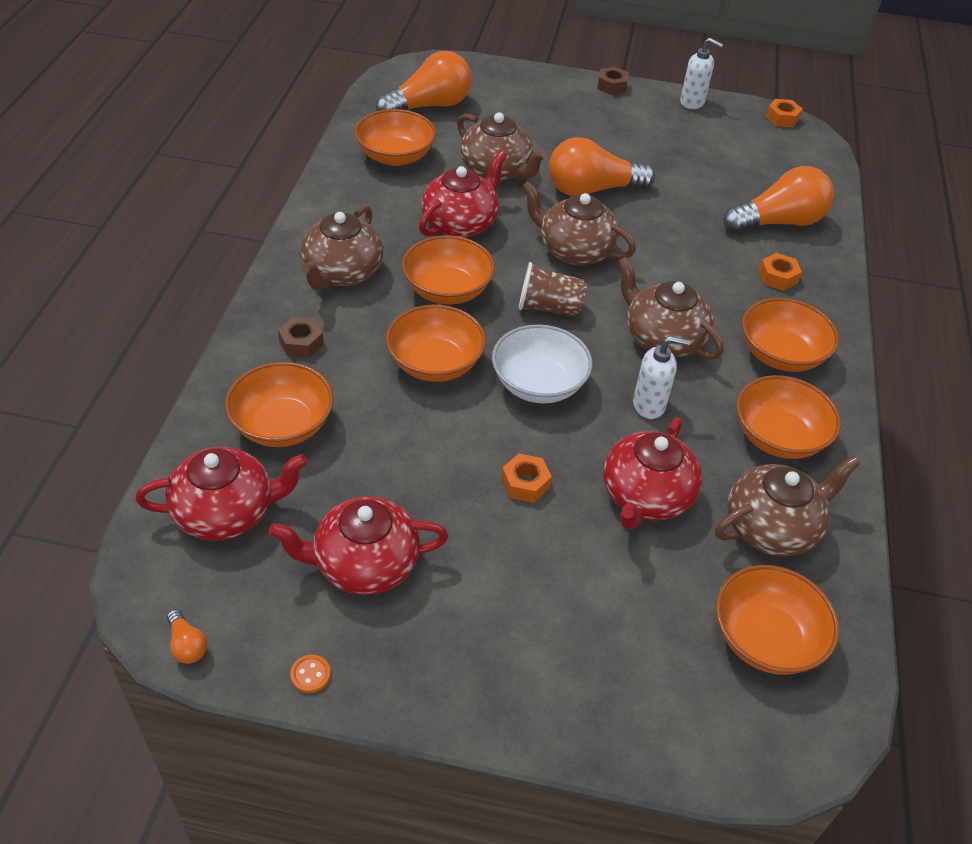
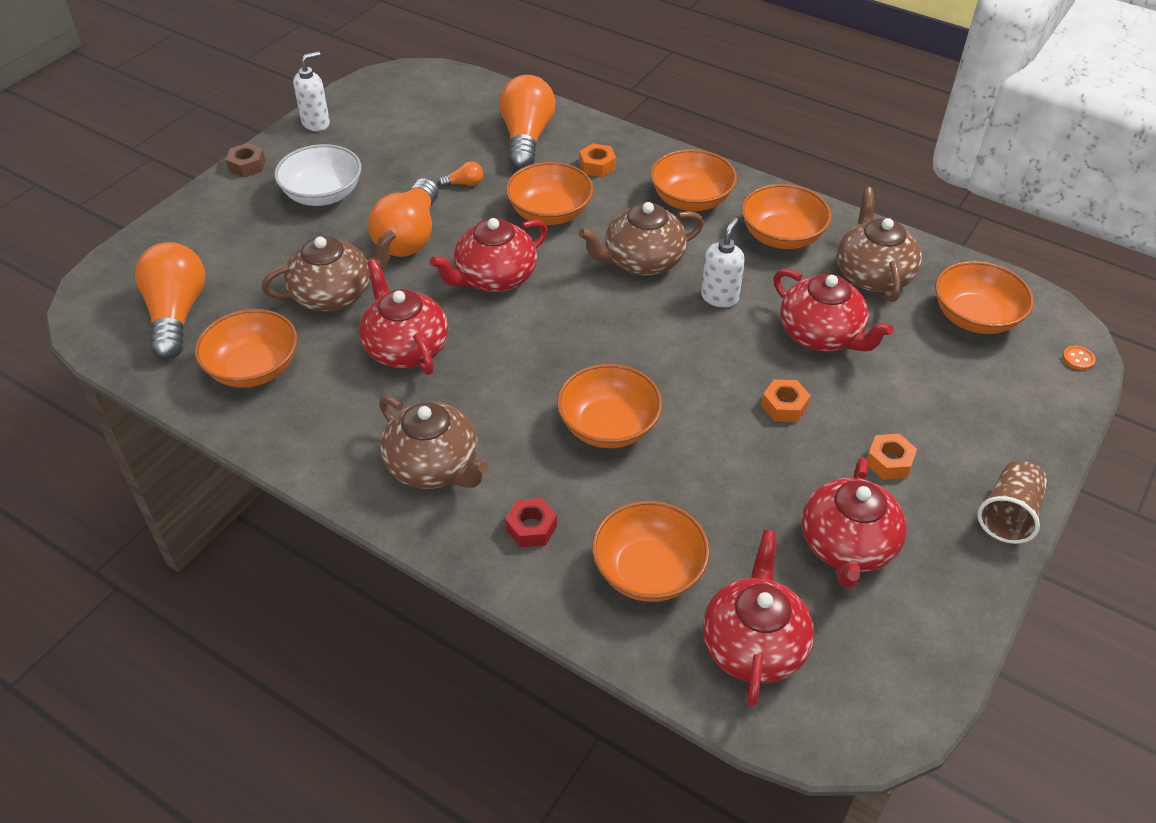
camera: 65 degrees left, 0 degrees up
(187, 645) = (911, 709): orange light bulb -> orange light bulb (464, 183)
(301, 343) = (531, 528): brown nut -> red nut
(310, 675) = (961, 616): orange button -> orange button (1078, 359)
(447, 290) = (505, 387): orange bowl -> orange bowl (550, 213)
(538, 384) = (666, 360): white bowl -> white bowl (323, 194)
(549, 307) = (567, 321): brown cup -> brown cup (1008, 515)
(574, 250) = (494, 277): brown teapot -> red teapot
(782, 118) = (381, 79): orange nut -> orange nut (889, 462)

